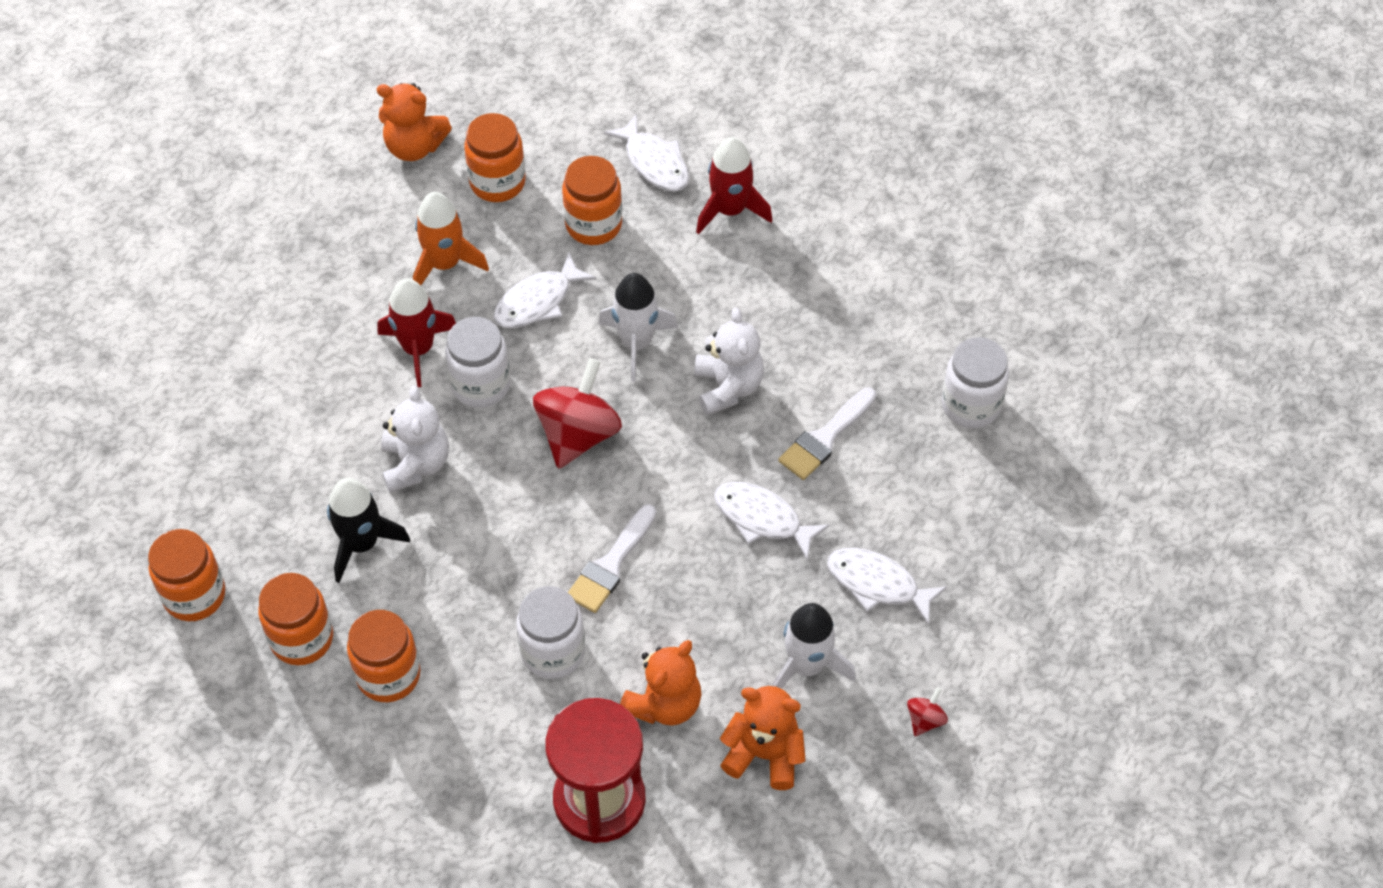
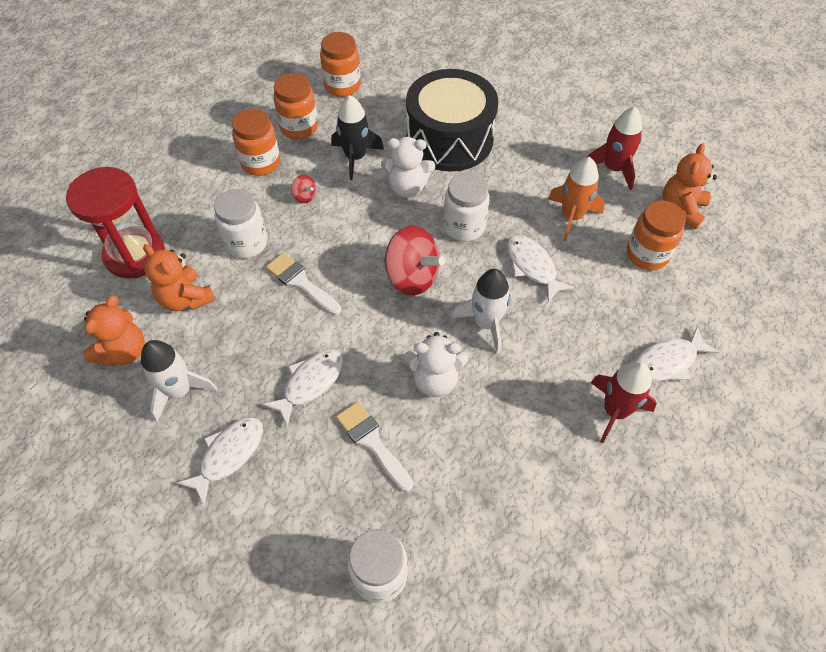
camera: 100 degrees right, 0 degrees up
(308, 424) = (449, 139): none -> black drum
(418, 348) = (499, 196): red rocket -> red rocket (613, 168)
(593, 224) = (603, 310): orange jar -> none
(925, 719) = (103, 465): red spinning top -> red spinning top (305, 196)

